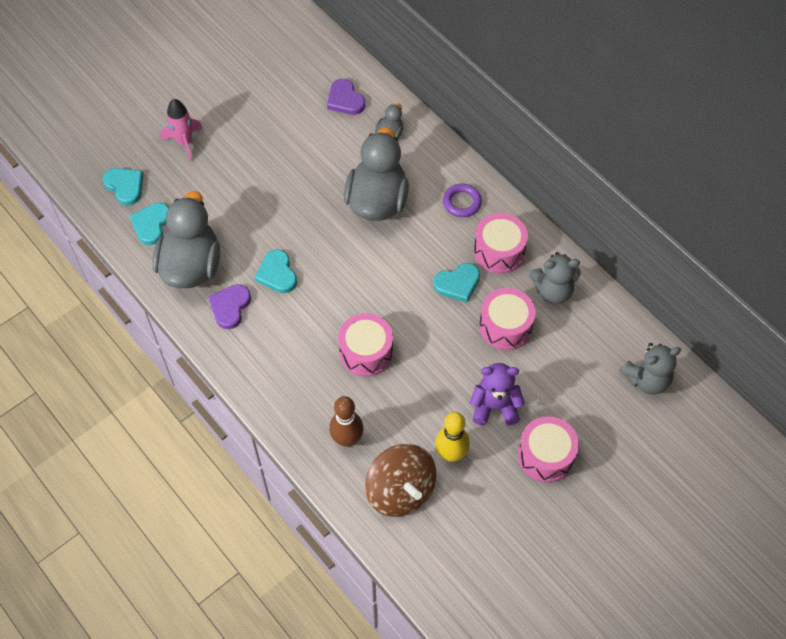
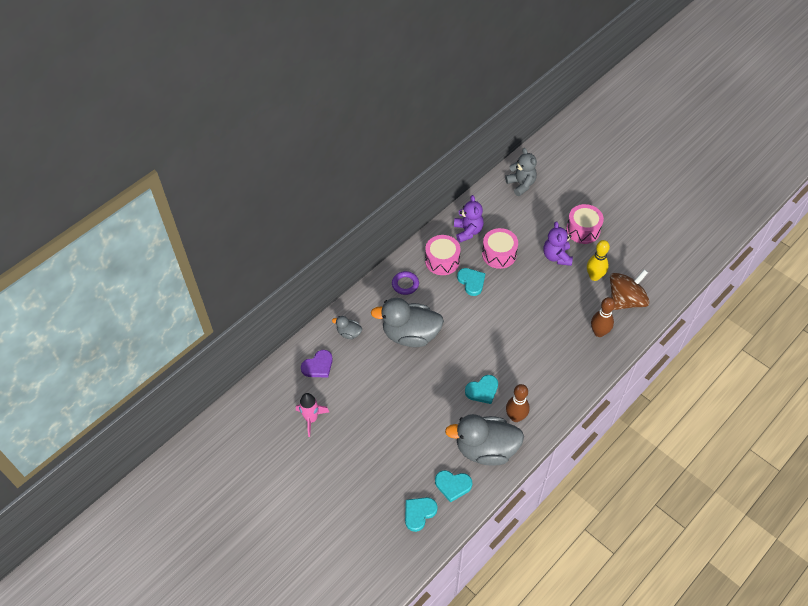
camera: 95 degrees left, 5 degrees down
(184, 142) = (370, 475): pink rocket -> pink rocket (311, 419)
(230, 307) = (515, 417): purple heart -> brown bowling pin
(366, 352) = (534, 329): pink drum -> none
(552, 291) = (468, 231): grey teddy bear -> purple teddy bear

